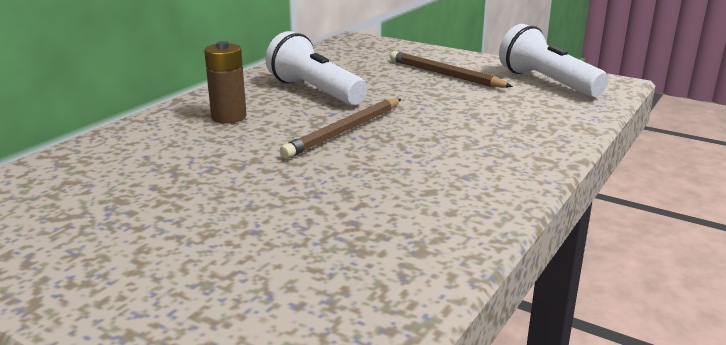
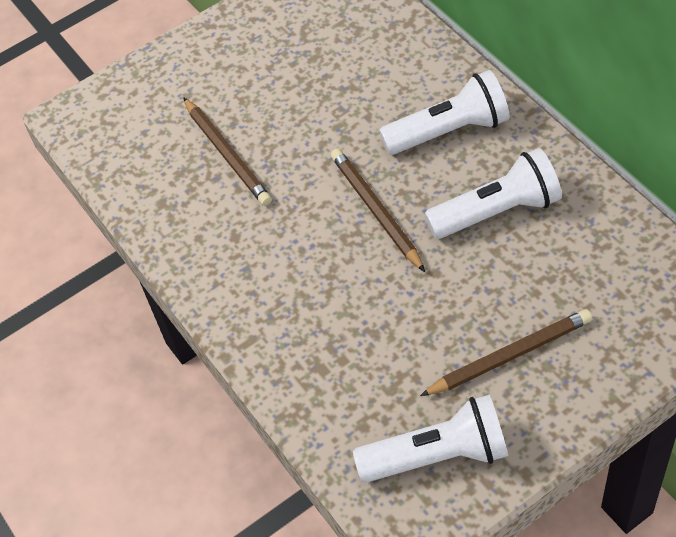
camera: 120 degrees right, 30 degrees up
(229, 117) = (449, 131): brown battery -> white flashlight
(311, 222) = (227, 154): none -> brown pencil

